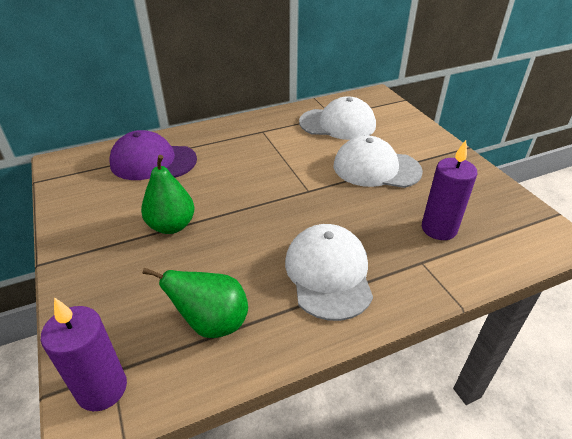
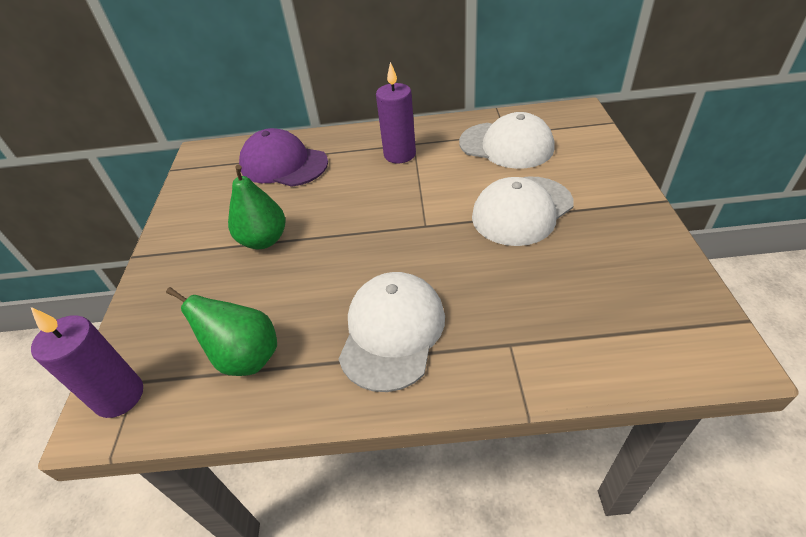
camera: 25 degrees right, 5 degrees up
(376, 168) = (522, 210): white cap -> white cap turned 75 degrees counterclockwise
(439, 229) = (557, 306): purple candle -> purple candle (399, 154)

